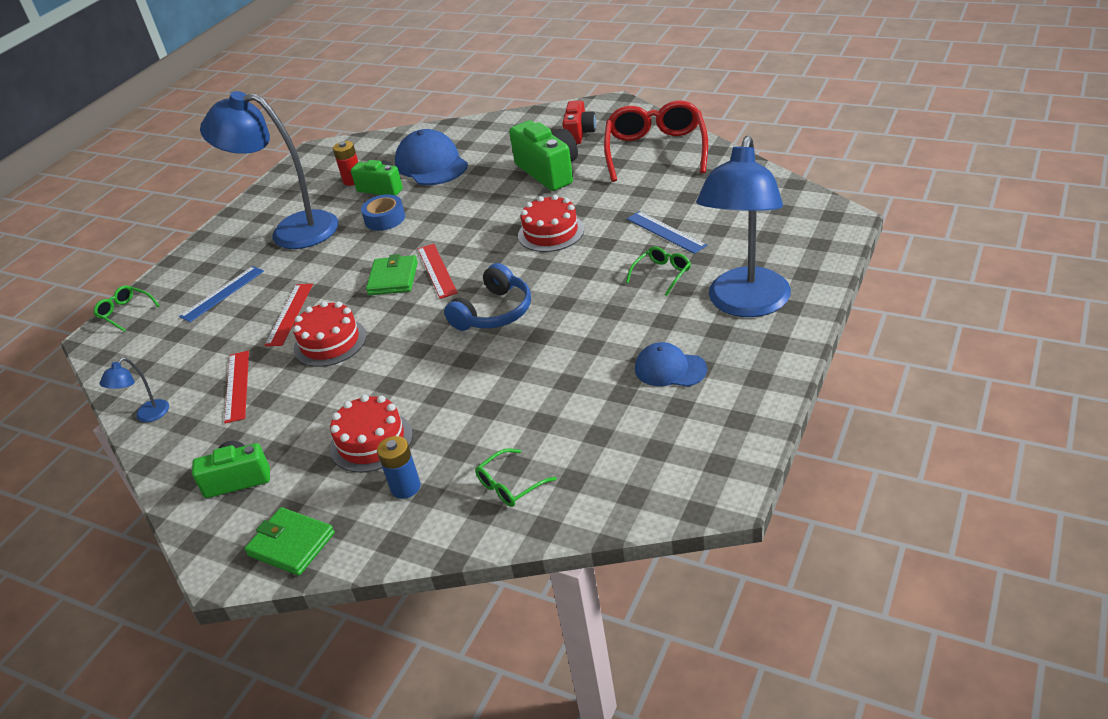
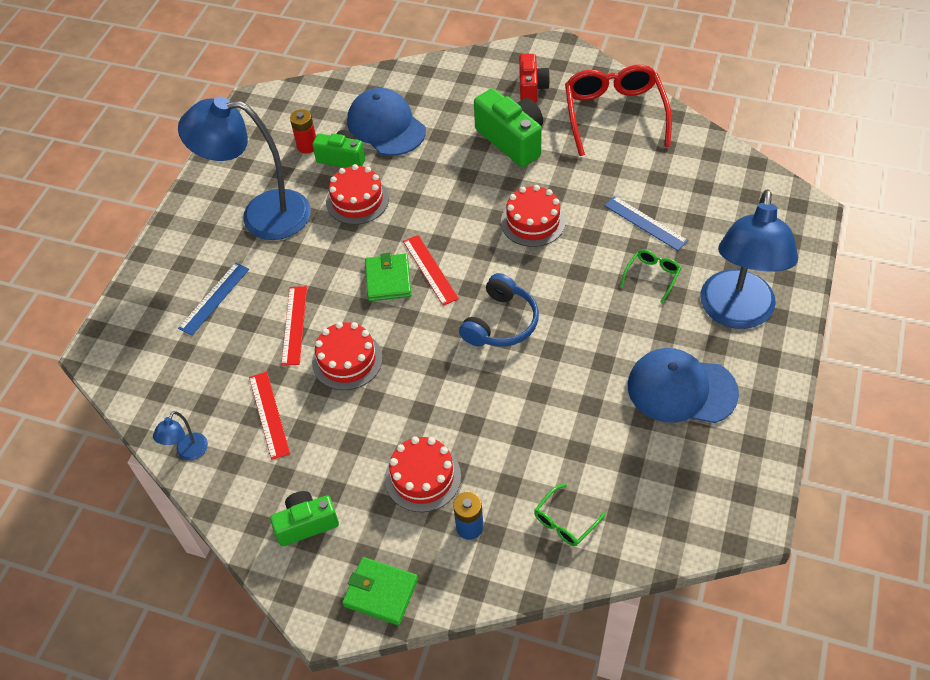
camera: 10 degrees left, 15 degrees up
(125, 312) = (116, 322): green glasses -> none
(385, 219) = (357, 200): blue tape -> red cake
(670, 369) = (681, 389): blue cap -> blue cap, size x1.67

